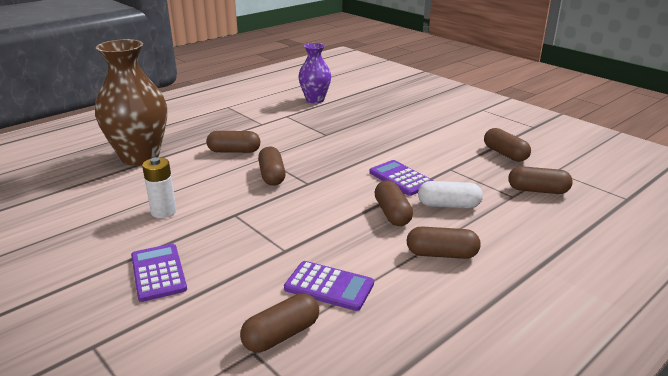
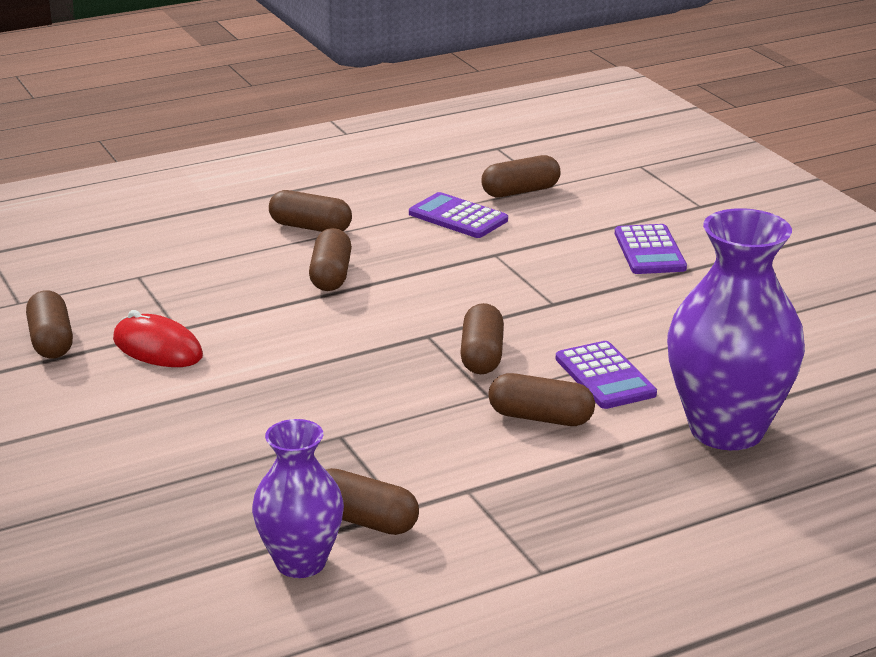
camera: 165 degrees left, 0 degrees up
(140, 157) = (726, 430): brown vase -> purple vase
(163, 211) = (658, 320): white battery -> none
(401, 178) = (273, 322): purple calculator -> purple calculator (605, 376)
(447, 157) = (157, 348): none -> red mouse
(448, 205) = (243, 275): white capsule -> none
(537, 190) = (92, 278): brown capsule -> brown capsule (363, 520)

